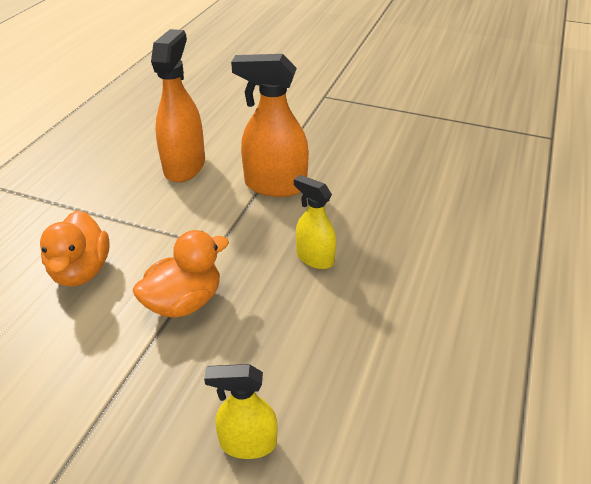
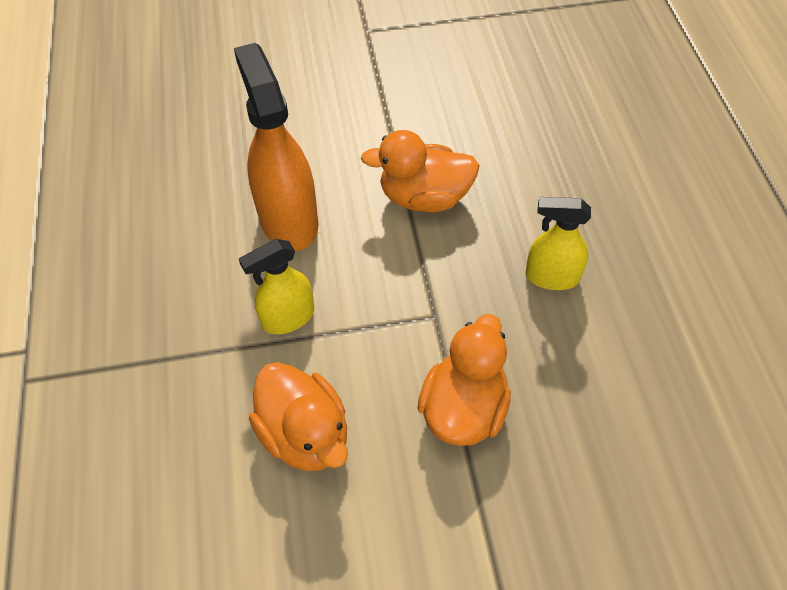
camera: 30 degrees left, 15 degrees up
(247, 443) = (669, 529): yellow spray bottle -> yellow spray bottle (288, 318)
(275, 185) = (424, 197): orange spray bottle -> orange duck

